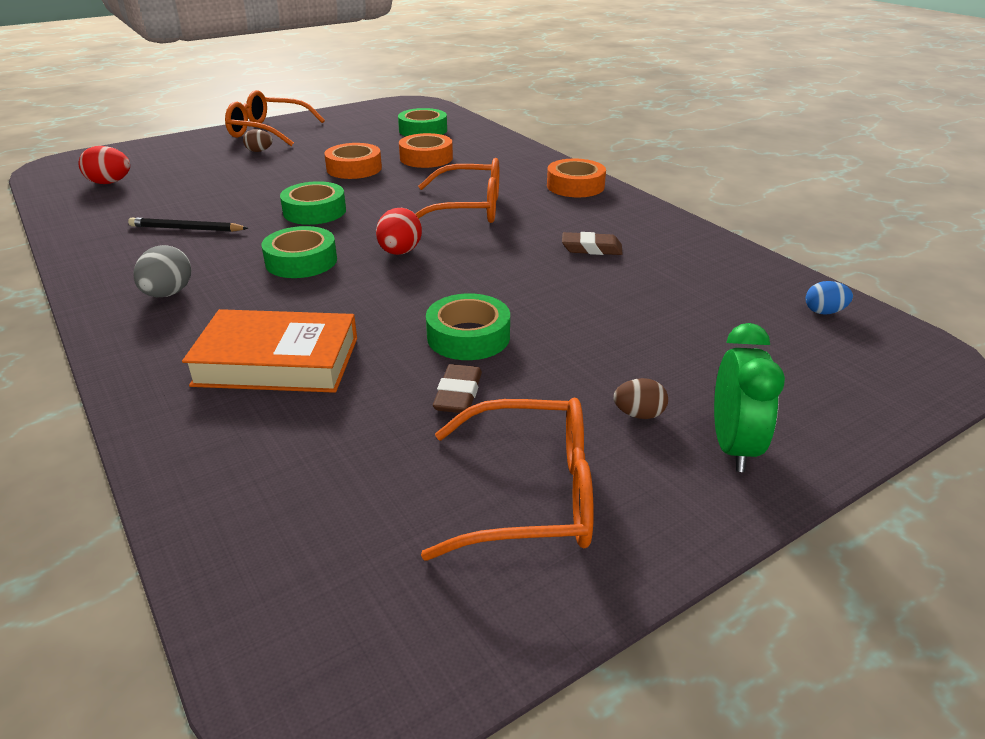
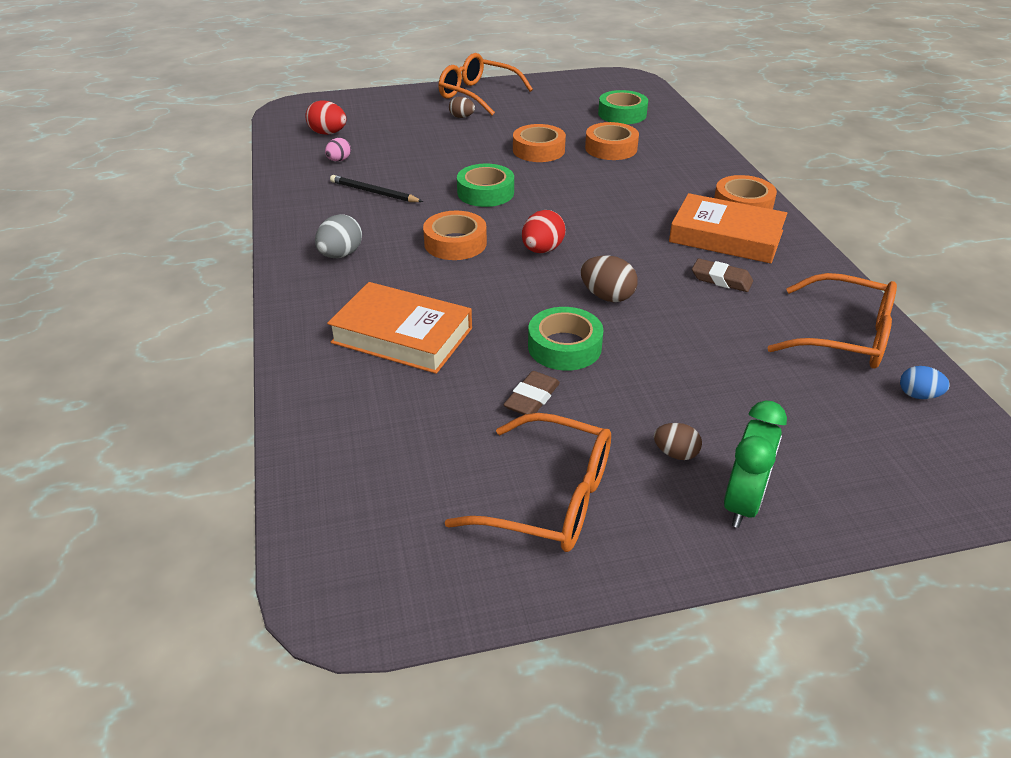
camera: 20 degrees right, 5 degrees up
(132, 205) = (339, 160): none -> pink egg
(301, 261) = (455, 243): green tape -> orange tape
(468, 209) = (625, 214): orange glasses -> orange glasses (845, 336)
(489, 282) = (607, 296): none -> brown egg
(575, 213) = (726, 236): none -> orange book

